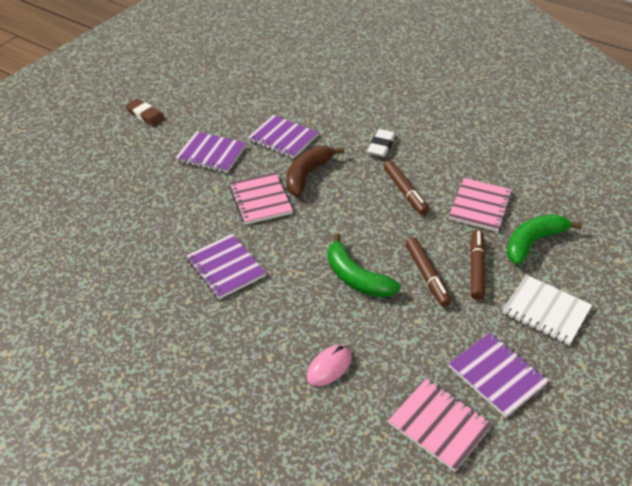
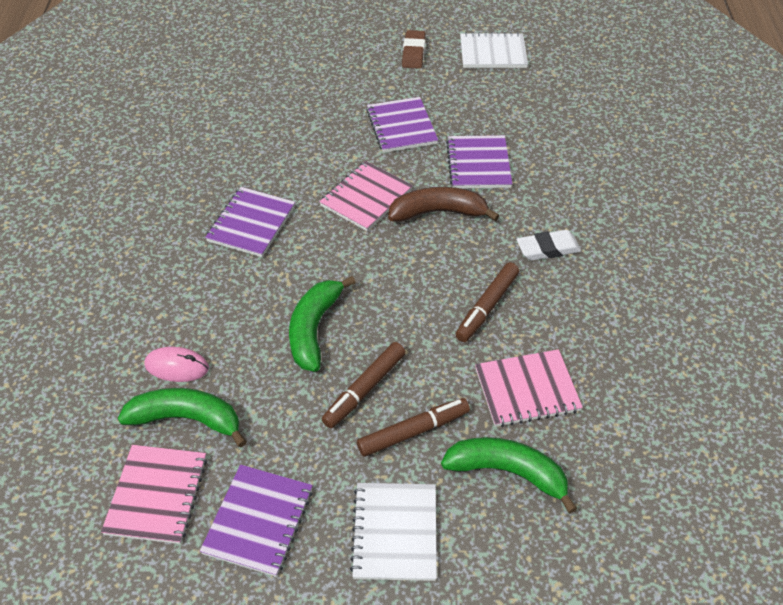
camera: 55 degrees right, 5 degrees up
(189, 84) = (493, 53): none -> white notebook
(383, 380) = (187, 419): none -> green banana

